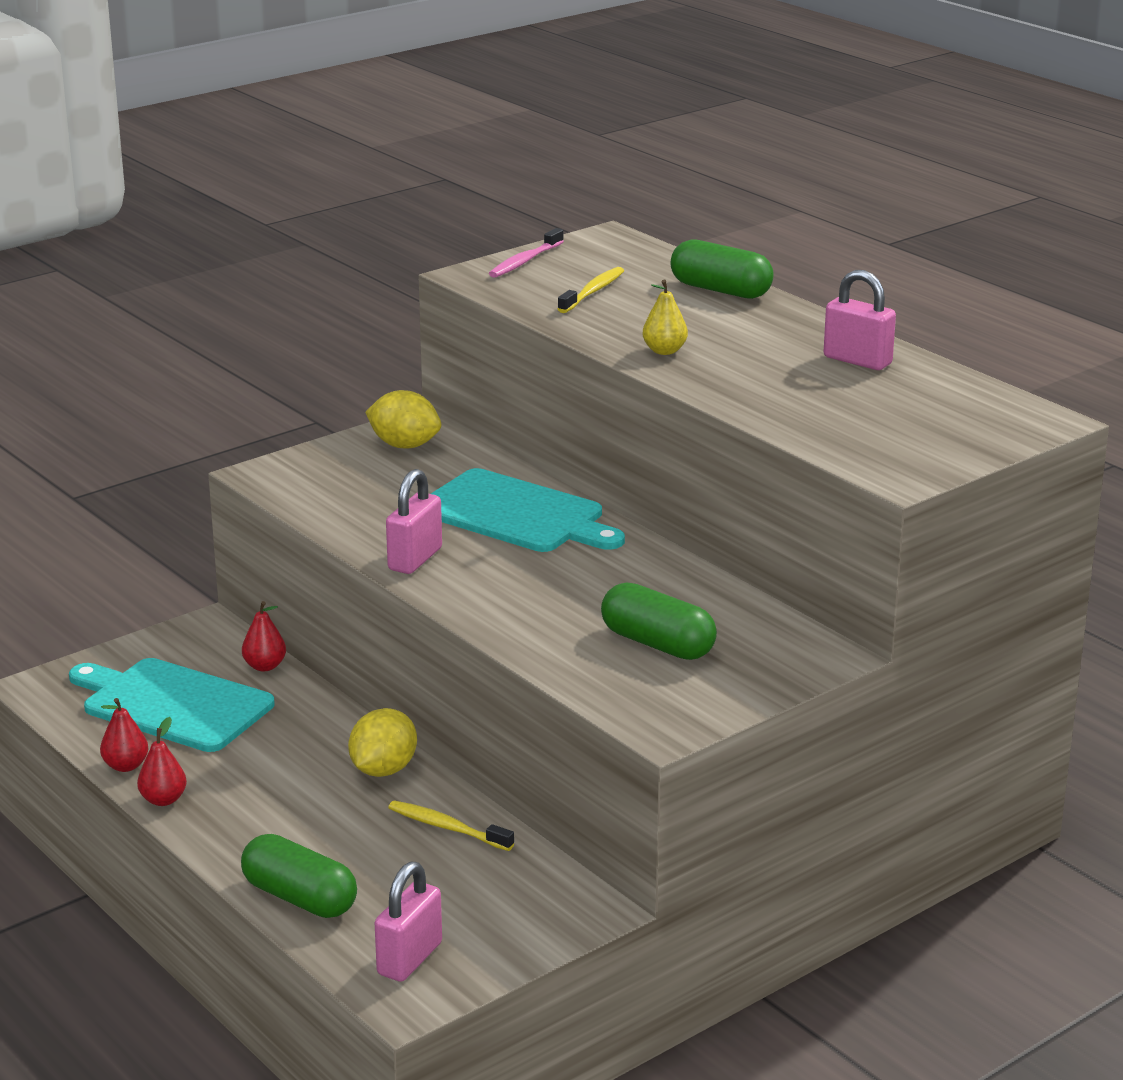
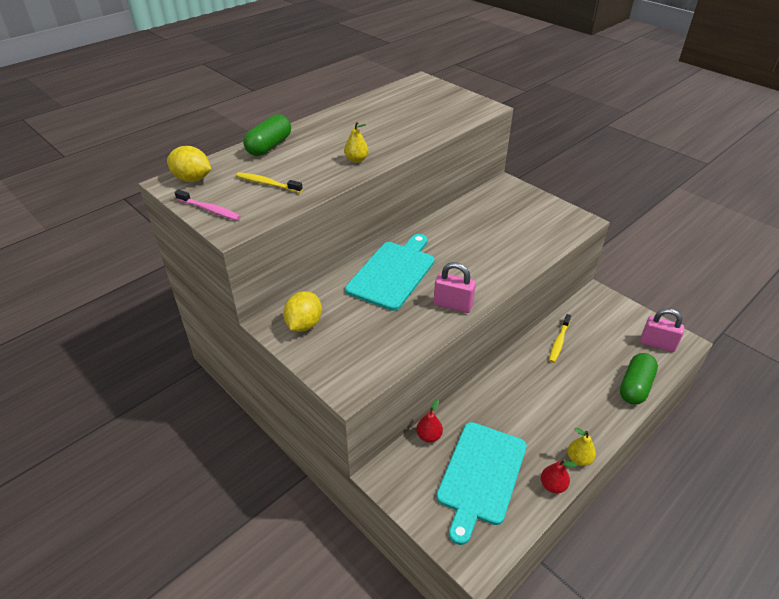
camera: 95 degrees left, 15 degrees up
(163, 800) = (579, 459): red pear -> yellow pear
(383, 770) = (519, 369): yellow lemon -> yellow lemon (192, 179)
(657, 644) = (514, 224): green capsule -> none
(857, 361) = (364, 113): pink padlock -> none

